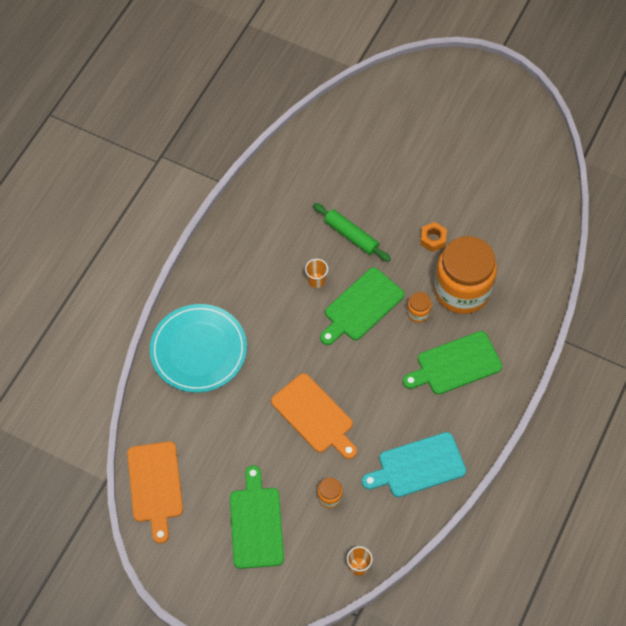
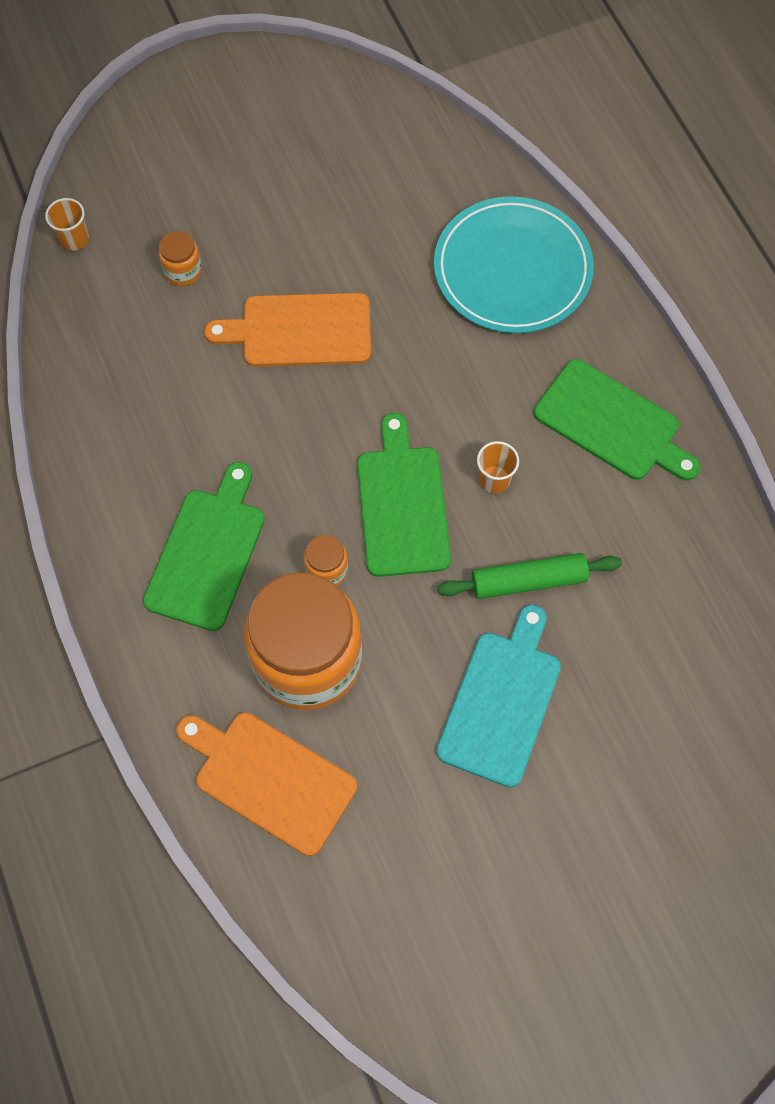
camera: 130 degrees right, 5 degrees up
(155, 486) = (372, 112): orange cutting board -> orange cutting board (269, 779)
(256, 523) = (228, 176): green cutting board -> green cutting board (612, 423)
(418, 466) = (122, 394): turquoise cutting board -> turquoise cutting board (501, 701)
(433, 239) = (424, 690): orange nut -> none

